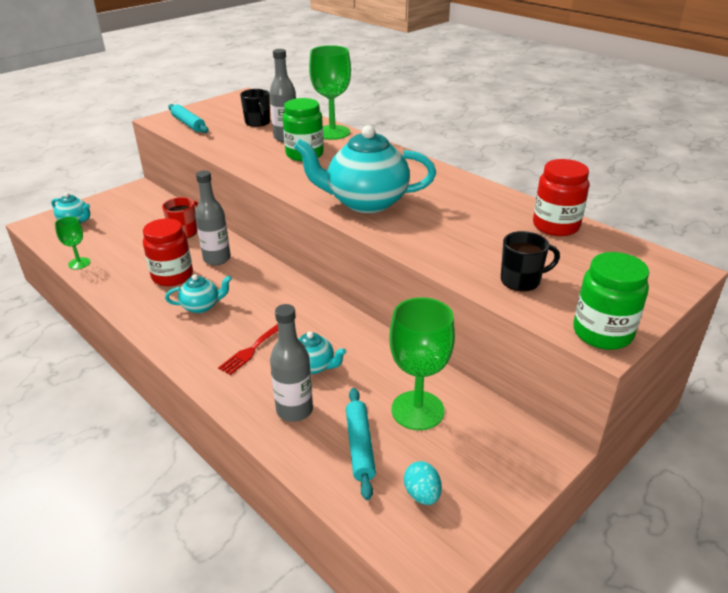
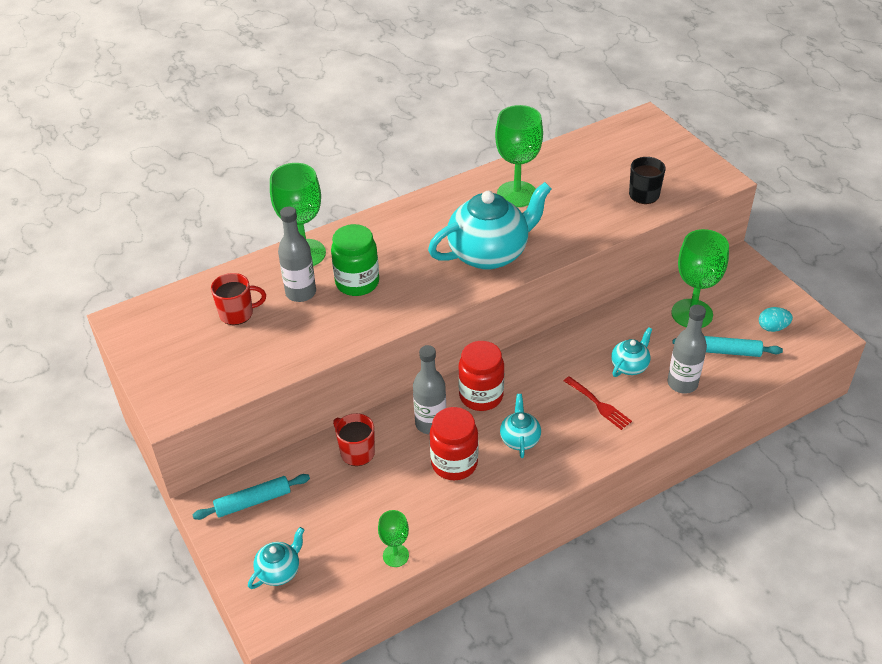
camera: 75 degrees left, 10 degrees up
(188, 124) = (204, 381): turquoise rolling pin -> turquoise rolling pin (253, 501)
(258, 123) = (237, 313): black mug -> red mug
(366, 202) = (489, 253): turquoise teapot -> turquoise teapot turned 135 degrees counterclockwise
(466, 205) = (517, 194): none -> green goblet
(555, 226) = (567, 156): red jar -> red jar (481, 396)
(602, 333) = (713, 176): green jar -> none

